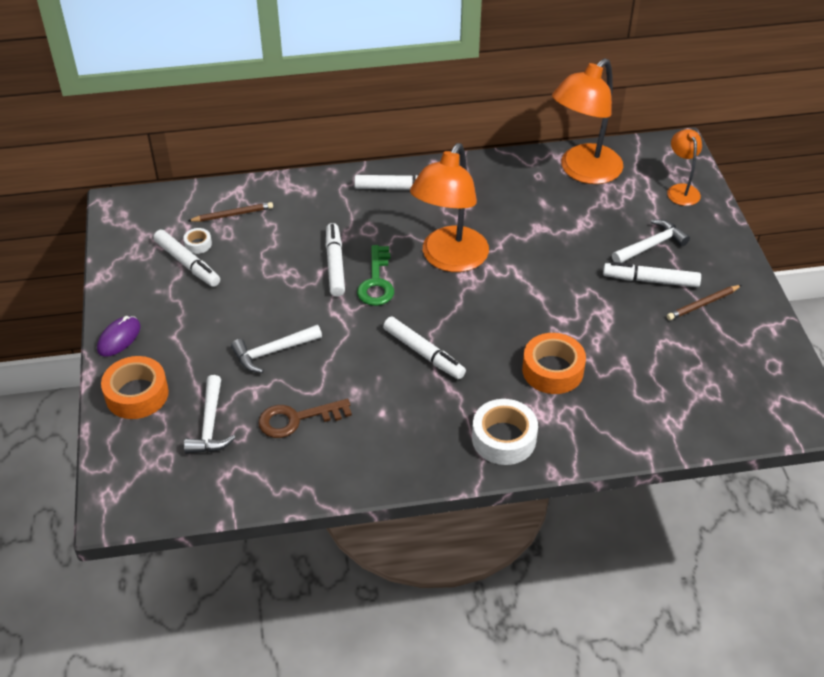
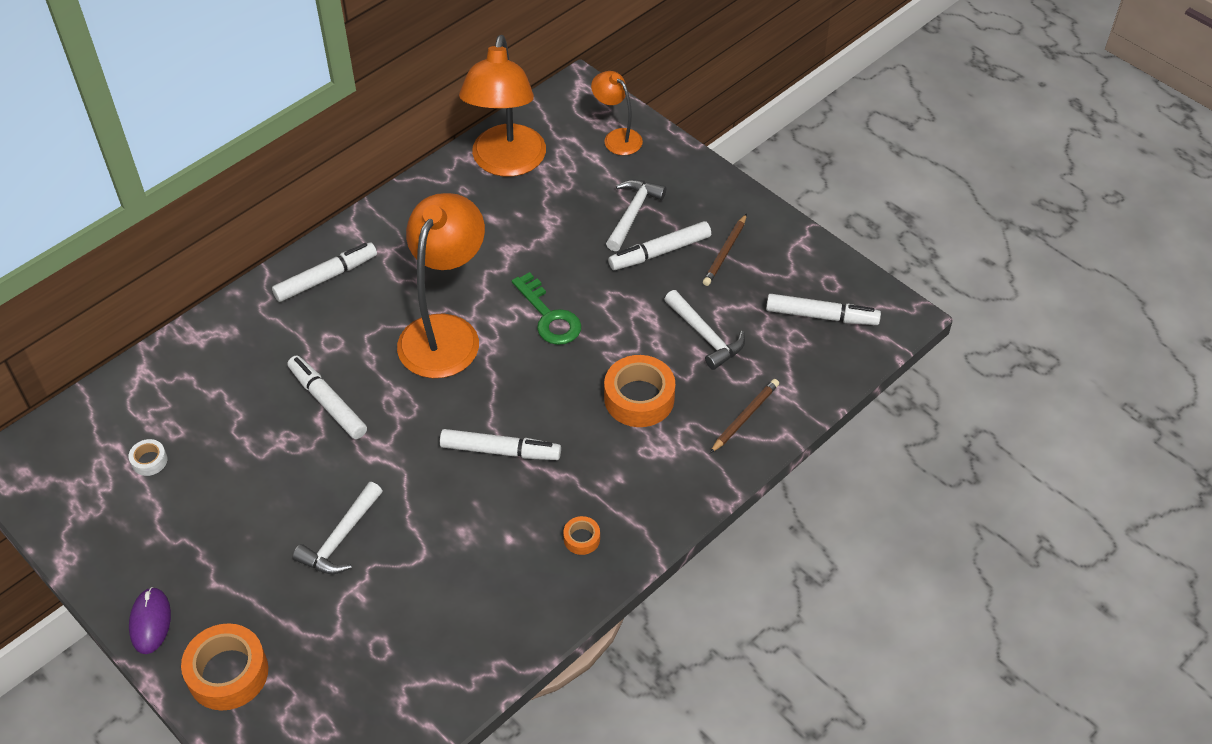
camera: 35 degrees left, 5 degrees up
(187, 263) = (156, 490): white marker -> white marker (821, 316)
(210, 424) = (339, 657): white hammer -> white hammer (705, 335)
(233, 215) = (161, 404): brown pencil -> brown pencil (745, 417)
(296, 419) = (427, 597): brown key -> none
(376, 282) = (389, 399): green key -> green key (549, 316)
(432, 441) = (581, 539): none -> orange tape
(449, 259) = (445, 332): orange lamp -> orange lamp turned 150 degrees counterclockwise
(504, 438) = (647, 496): white tape -> none

